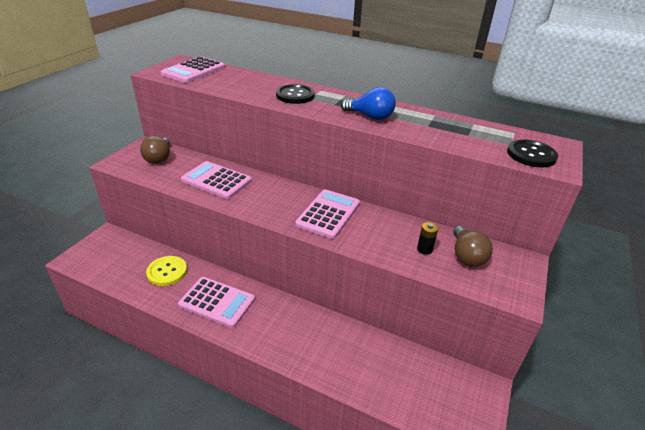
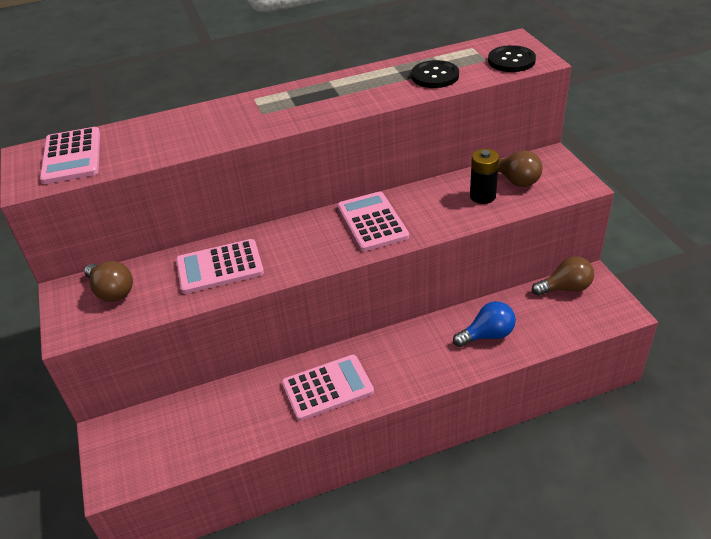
camera: 40 degrees left, 5 degrees up
(167, 272) = (236, 406): yellow button -> none
(295, 95) = (242, 118): black button -> black button (435, 76)
(370, 117) = (348, 99): blue light bulb -> blue light bulb (487, 335)
(424, 249) = (482, 196): black battery -> black battery, size x1.57
(452, 376) = (565, 288): none -> brown light bulb

